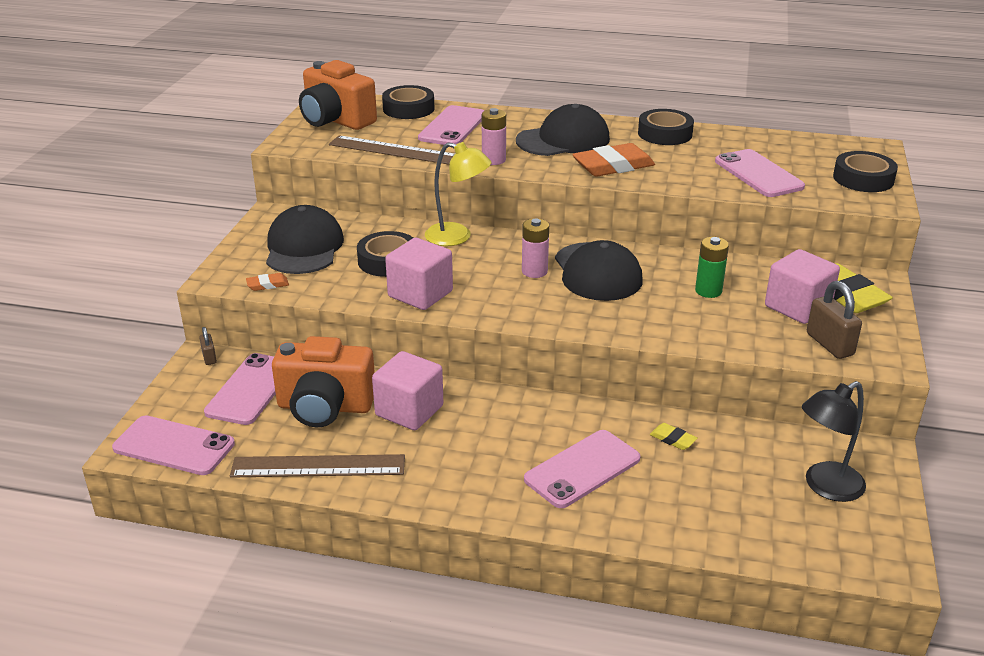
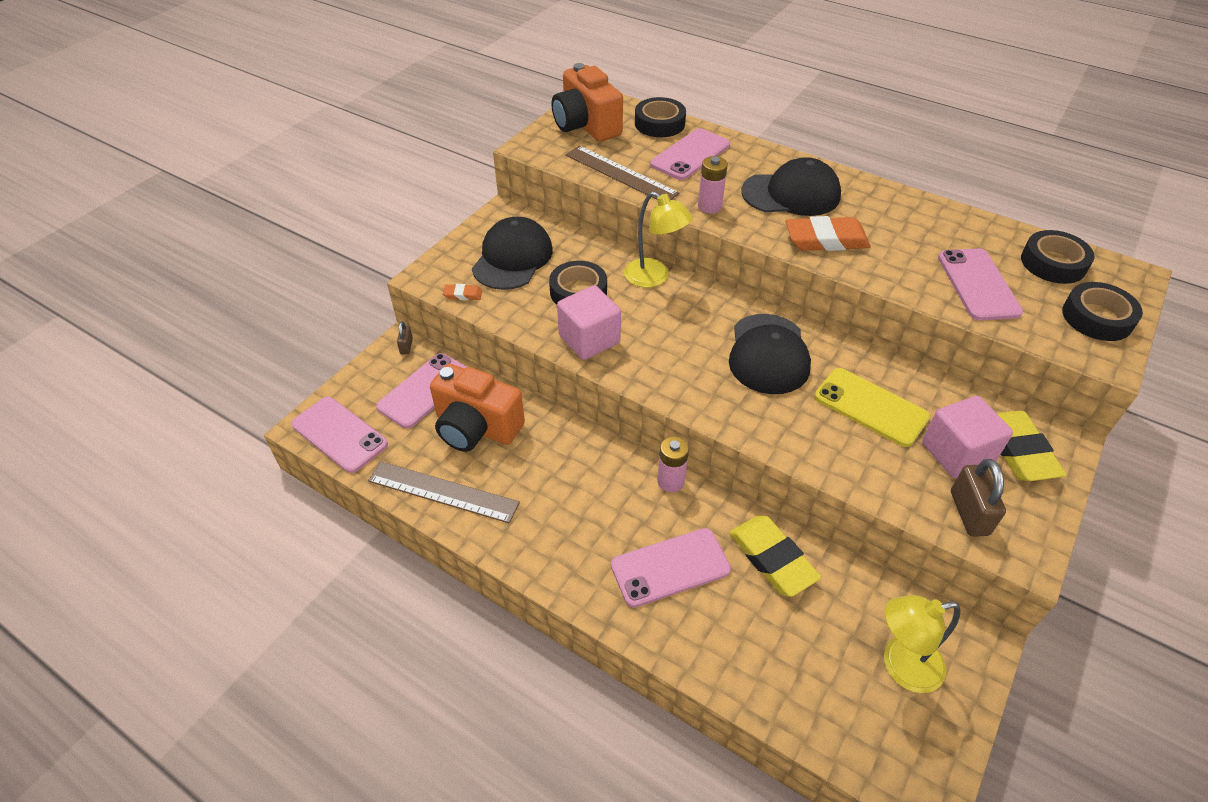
camera: 20 degrees right, 15 degrees up
(409, 411) = (545, 452): pink cube -> none
(534, 271) = (707, 338): pink battery -> pink battery (670, 481)
(665, 134) = (901, 207): black tape -> black tape (1053, 263)
(673, 439) = (772, 558): yellow eraser -> yellow eraser, size x2.13
(708, 291) = (870, 407): green battery -> yellow phone
(825, 487) = (901, 666): black lamp -> yellow lamp

